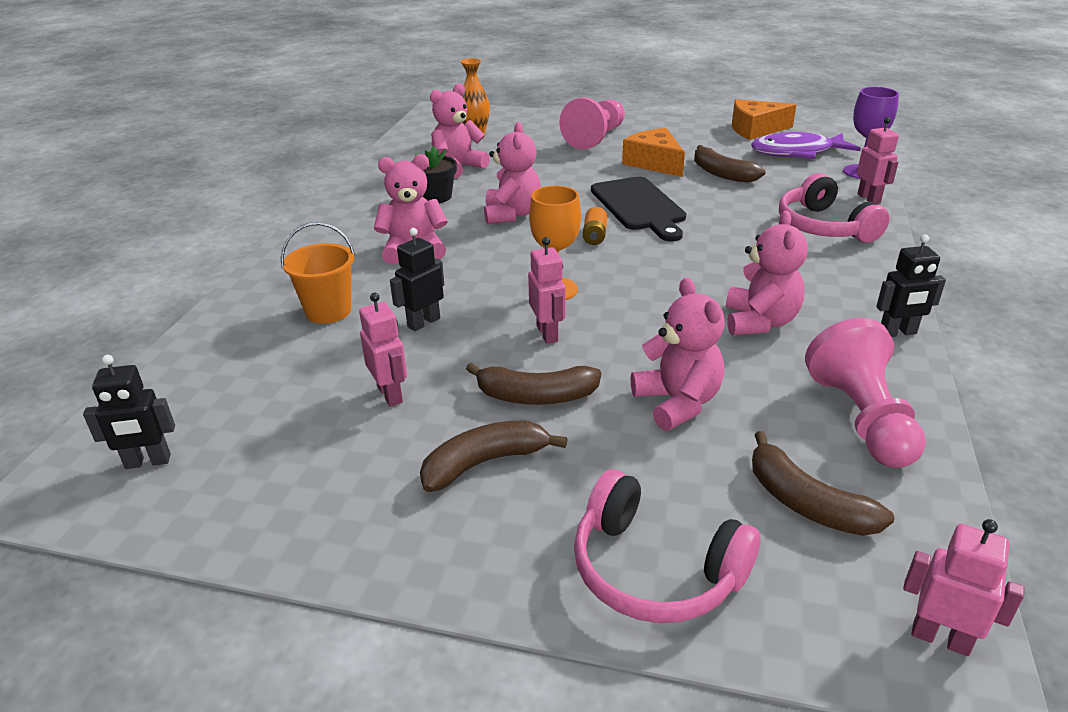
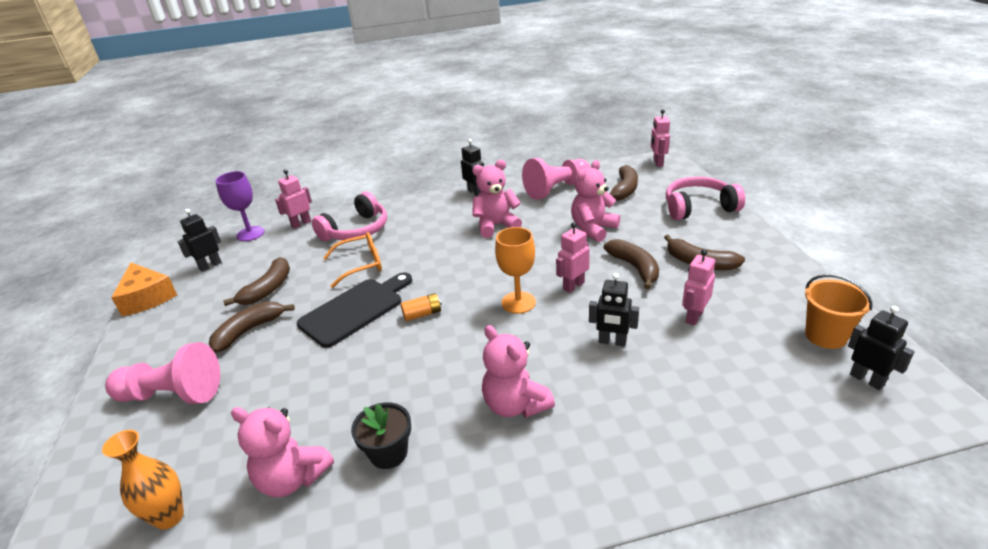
camera: 115 degrees left, 0 degrees up
(328, 311) = (648, 401): orange bucket -> orange bucket (825, 336)
(512, 214) = (406, 375): pink teddy bear -> none
(654, 163) = (249, 331): orange cheese -> brown banana
(654, 570) = (698, 207): pink headphones -> pink headphones turned 105 degrees counterclockwise
(730, 219) = (360, 265): none -> orange glasses
(797, 152) = (210, 266): purple fish -> black robot

